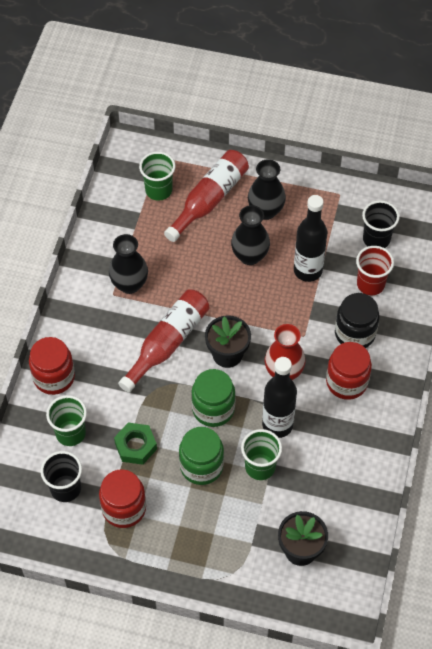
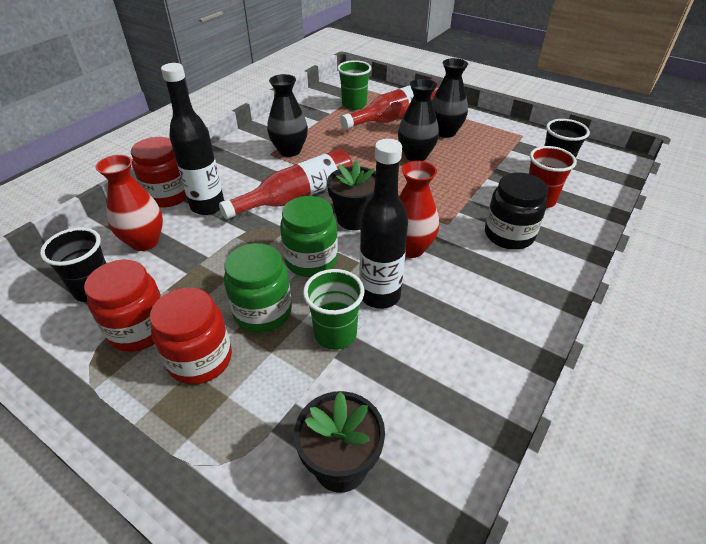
camera: 20 degrees right, 15 degrees down
(70, 433) = (144, 242): green cup -> red vase
(135, 446) = (202, 271): green nut -> none
(307, 270) = (471, 177): black bottle -> black bottle (207, 206)
(346, 382) = (485, 276): red jar -> red jar (200, 359)

